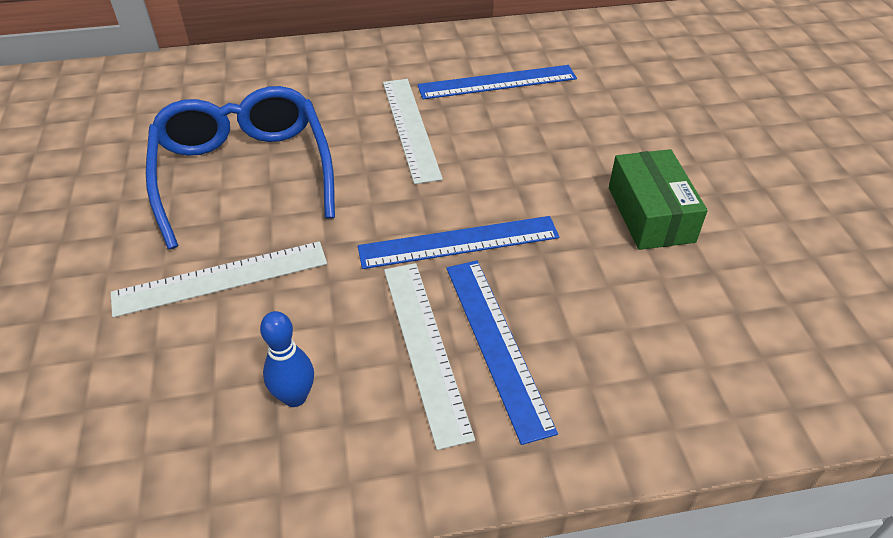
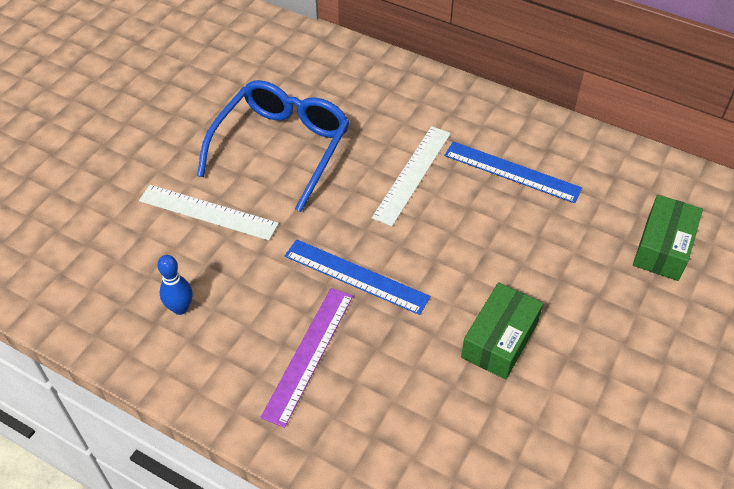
camera: 40 degrees right, 5 degrees up
(425, 347) = (269, 328): white ruler -> none
(496, 344) = (308, 354): blue ruler -> purple ruler
(679, 75) = (663, 247): none -> green box

